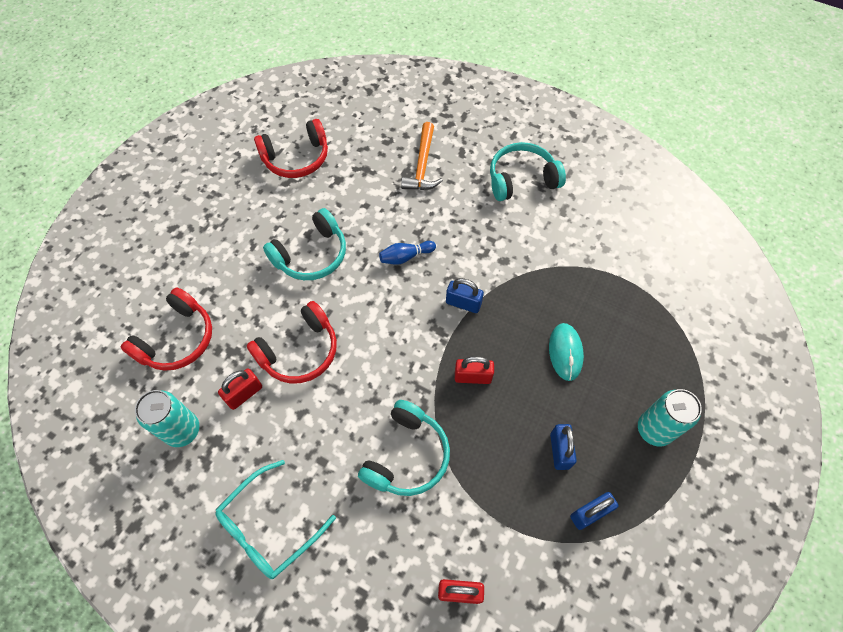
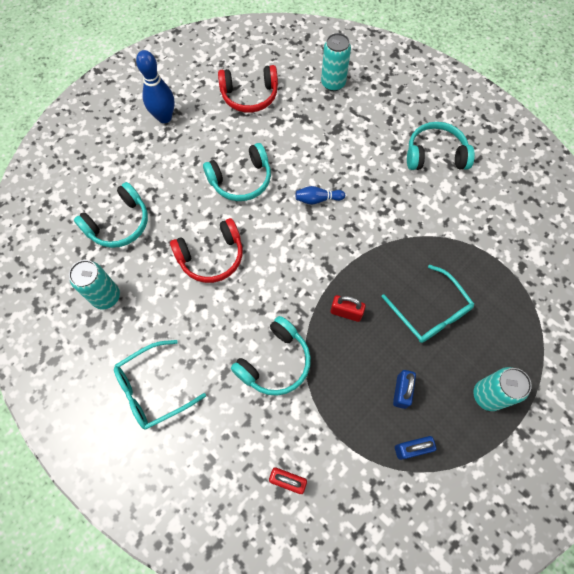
camera: 15 degrees right, 5 degrees up
(177, 339) = (119, 224): red headphones -> turquoise headphones
(202, 203) = (164, 117): none -> blue bowling pin
(244, 394) = (160, 280): red padlock -> none
(388, 125) = (333, 83): none -> turquoise can
(422, 165) = (353, 124): orange hammer -> none
(463, 303) = (355, 250): blue padlock -> none
(565, 352) = (430, 312): turquoise mouse -> turquoise glasses

